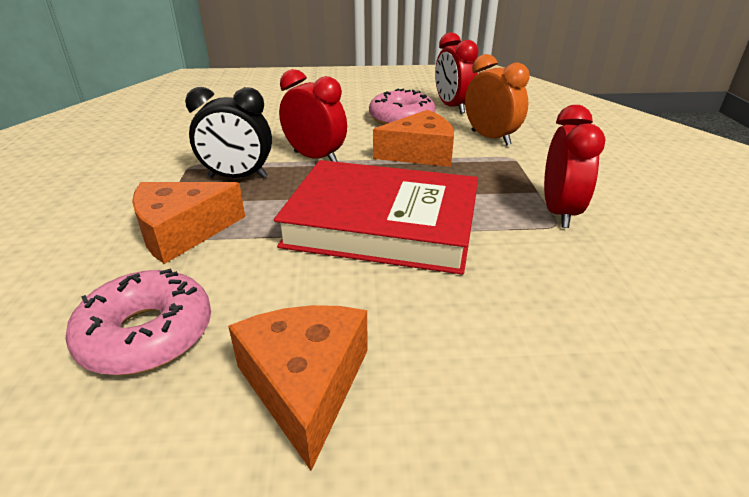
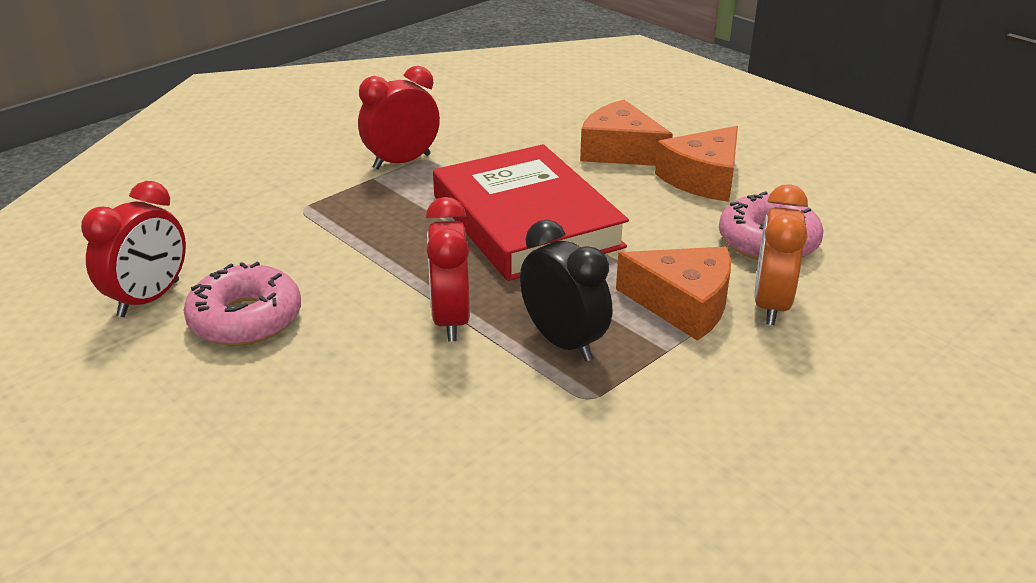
camera: 130 degrees left, 0 degrees up
(419, 153) = (354, 260): orange cheese -> orange cheese (620, 151)
(490, 138) = (255, 235): orange clock -> orange clock (770, 304)

